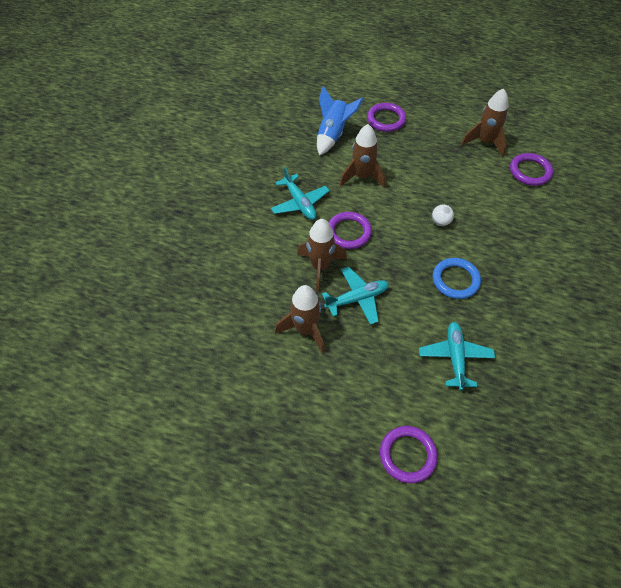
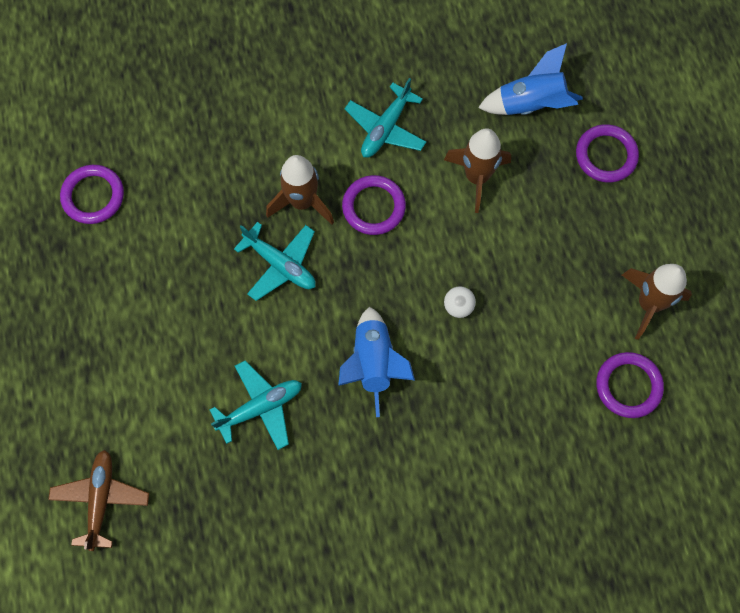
camera: 60 degrees right, 15 degrees up
(305, 330) = (207, 231): brown rocket -> none
(407, 455) = (113, 407): purple ring -> purple ring (93, 196)
(455, 280) = (373, 363): blue ring -> blue rocket
(479, 499) = (101, 499): none -> brown plane

